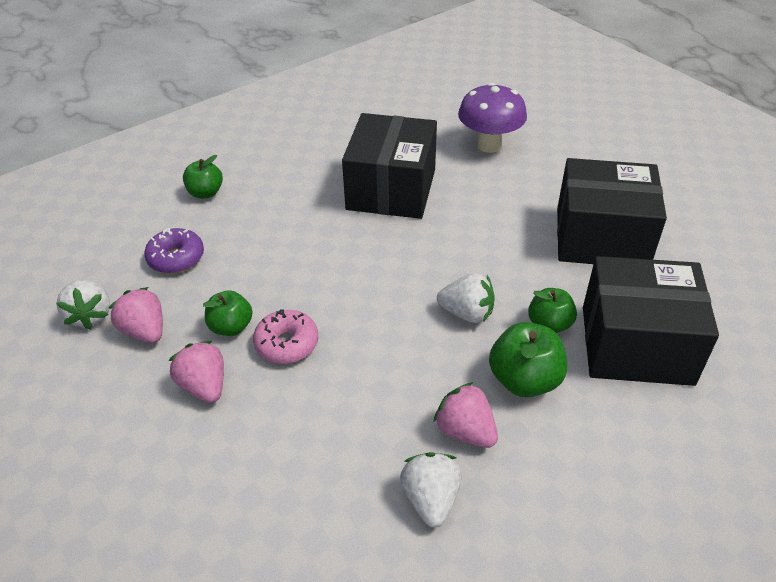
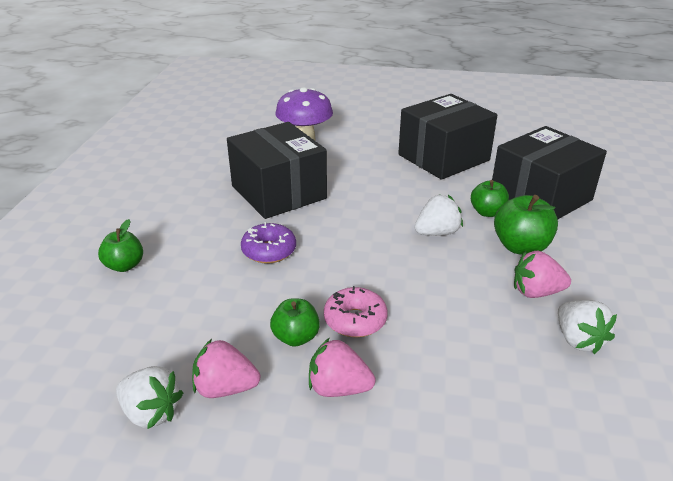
camera: 45 degrees left, 10 degrees down
(176, 258) = (170, 322): purple donut -> purple donut (269, 251)
(431, 499) = (578, 340): white strawberry -> white strawberry turned 150 degrees counterclockwise

